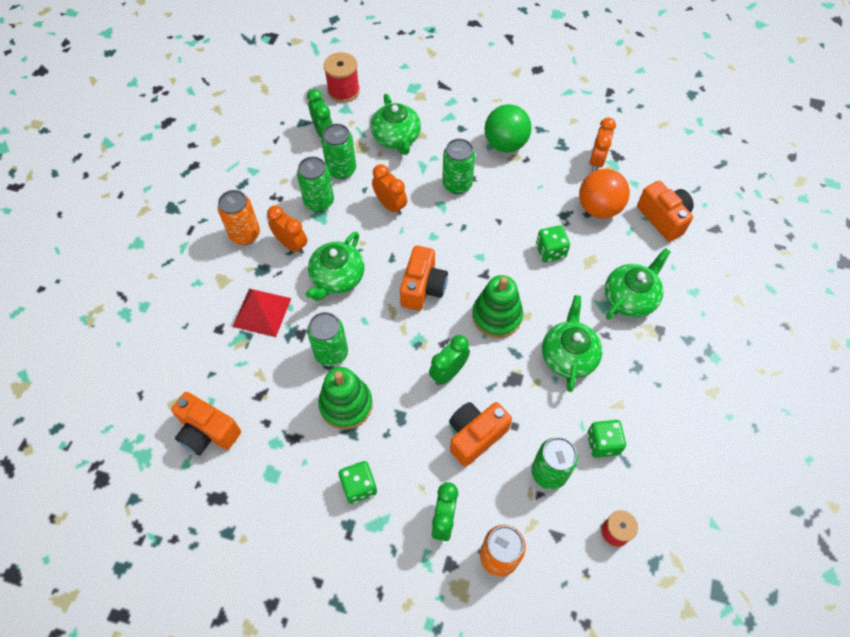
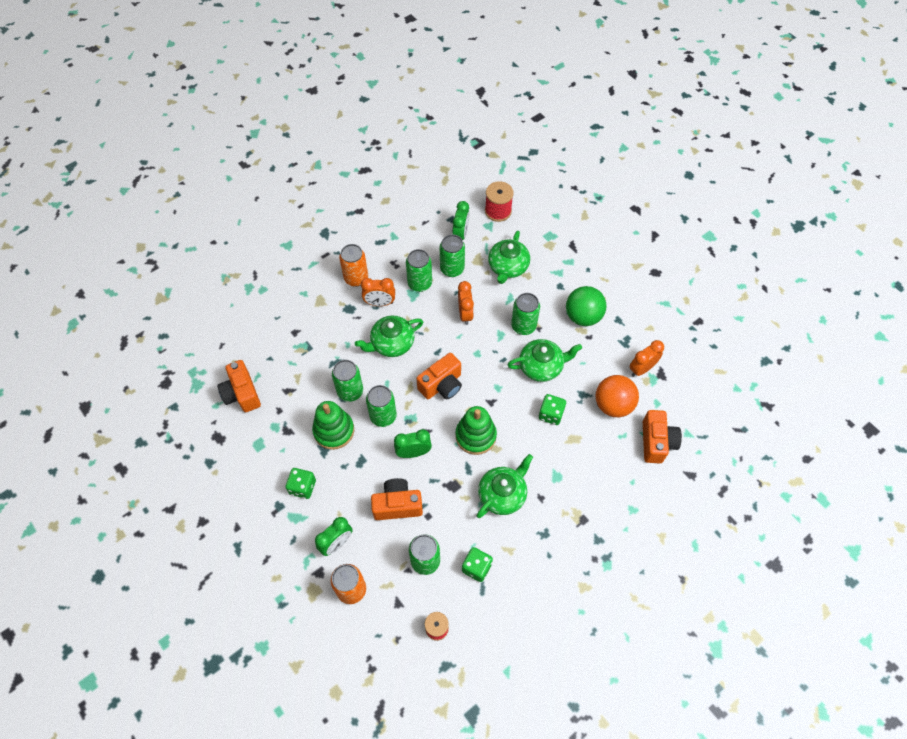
camera: 35 degrees right, 0 degrees up
(262, 312) = (328, 337): red pyramid -> none
(291, 245) = (380, 303): orange clock -> orange clock turned 105 degrees clockwise
(387, 356) = (383, 416): none -> green can
(630, 297) = (581, 483): green teapot -> green teapot (541, 366)

